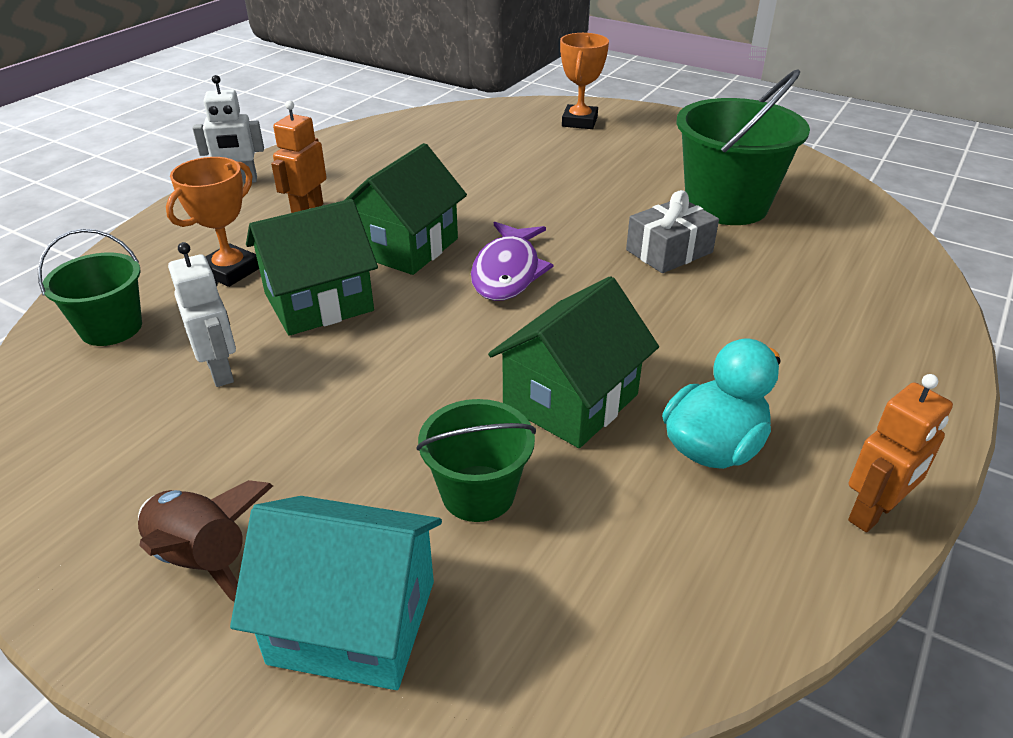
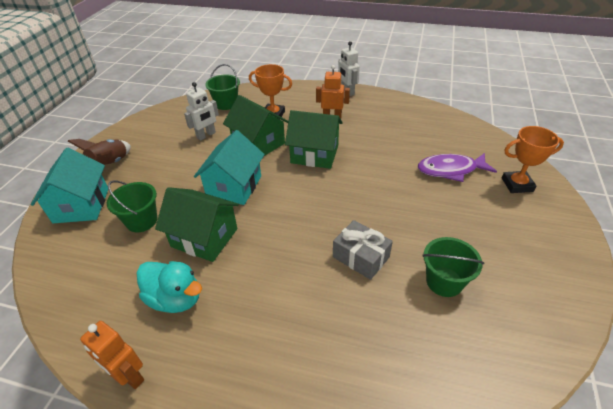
camera: 75 degrees right, 5 degrees up
(439, 348) = (234, 186): none -> turquoise house
(508, 272) = (306, 193): purple fish -> purple fish (450, 170)
(726, 205) = (444, 281): green bucket -> green bucket, size x0.58

